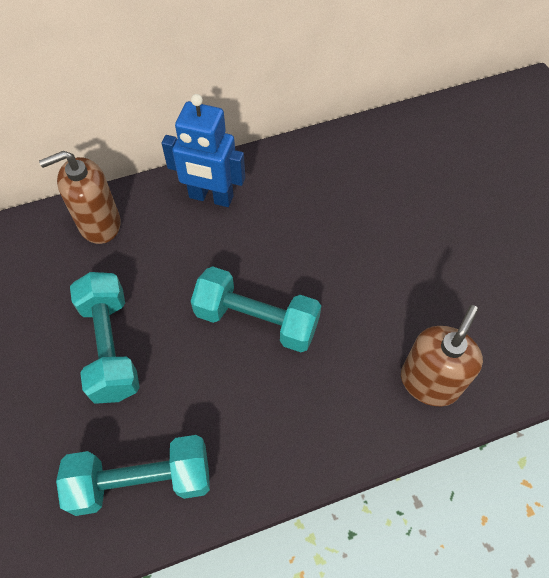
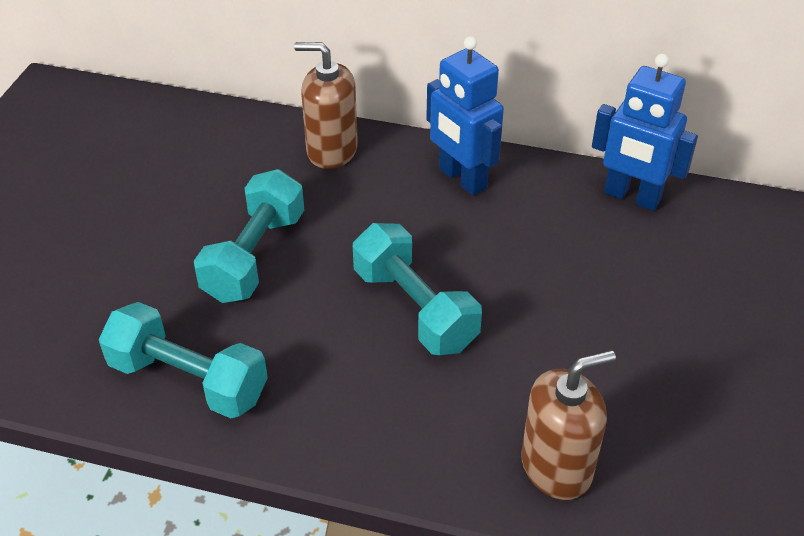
camera: 35 degrees right, 15 degrees down
(329, 152) = (632, 197): none -> blue robot

